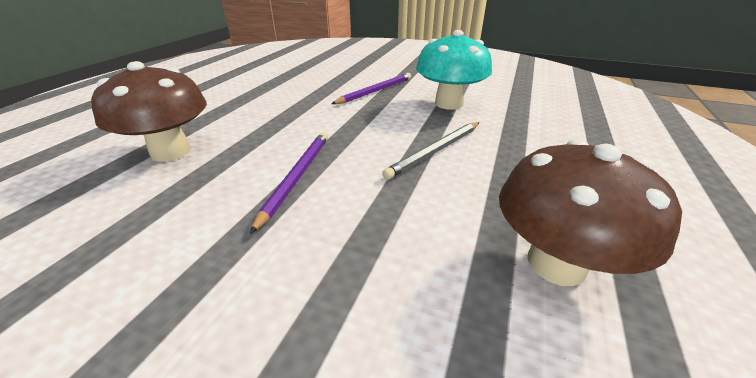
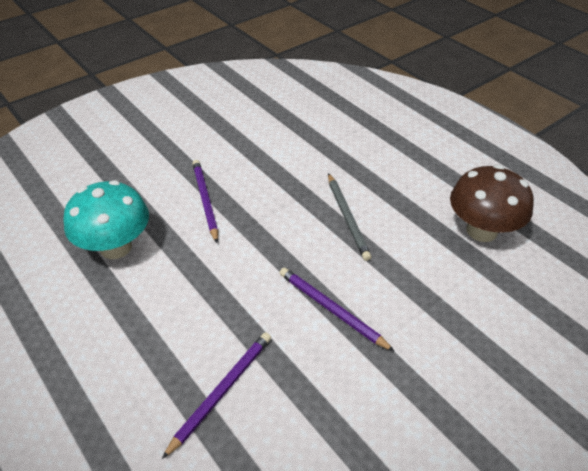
camera: 60 degrees left, 10 degrees up
(171, 152) = (222, 391): brown mushroom -> purple pencil
(448, 103) = (275, 169): turquoise mushroom -> turquoise mushroom (116, 247)

